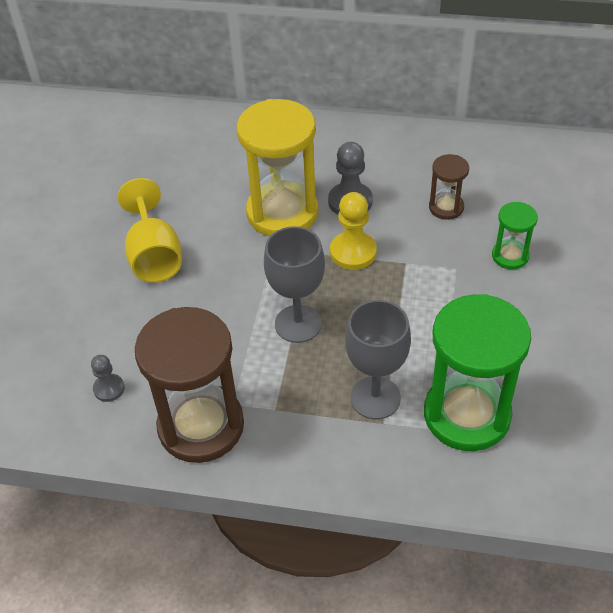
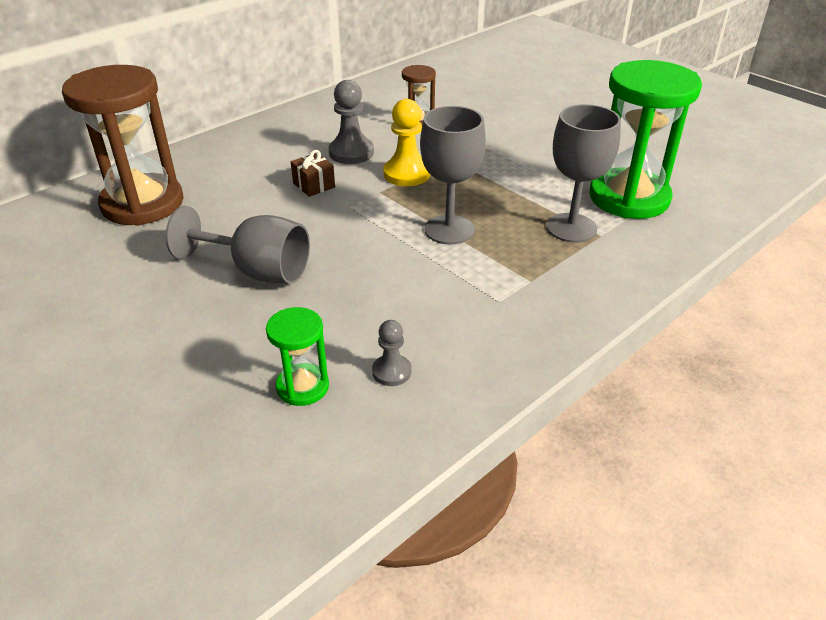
camera: 55 degrees left, 10 degrees down
(154, 256) = (257, 271): yellow goblet -> grey goblet
(201, 426) = (506, 330): brown hourglass -> brown hourglass (142, 204)
(282, 212) = (314, 185): yellow hourglass -> brown gift
(510, 256) = (499, 120): green hourglass -> green hourglass (302, 387)

